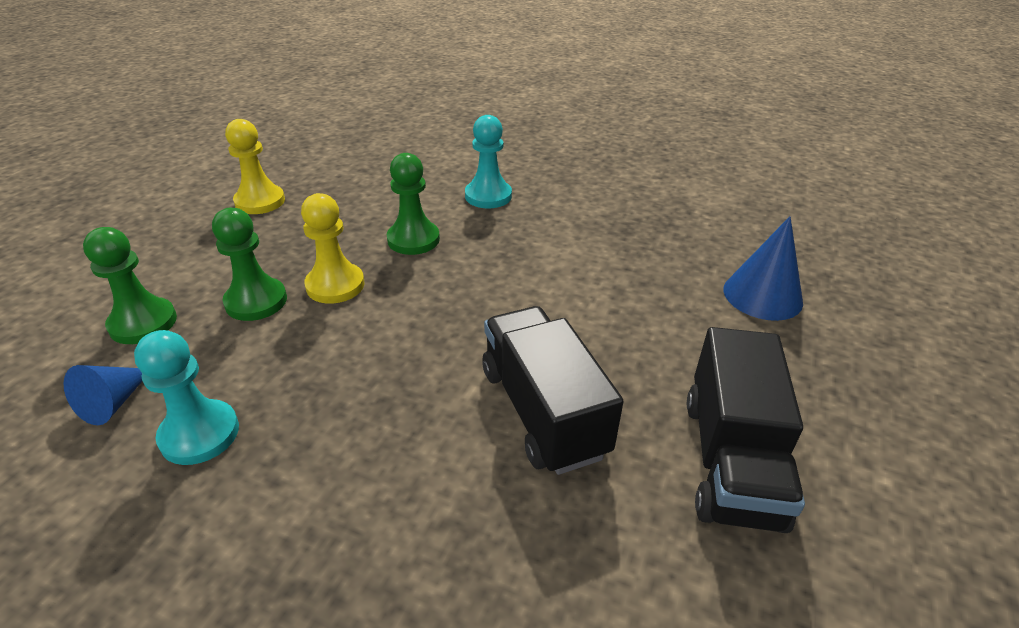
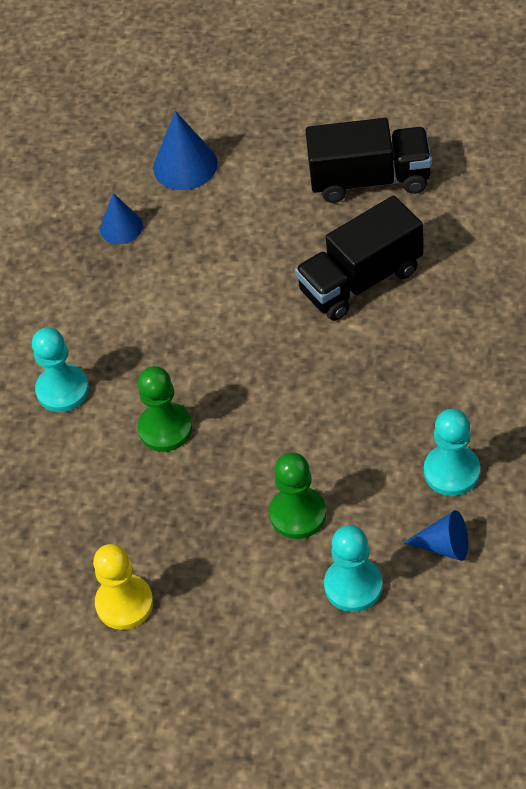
camera: 95 degrees left, 15 degrees up
(143, 323) = (353, 586): green pawn -> turquoise pawn
(335, 285) = (257, 463): yellow pawn -> none
(673, 244) = (121, 227): none -> blue cone

